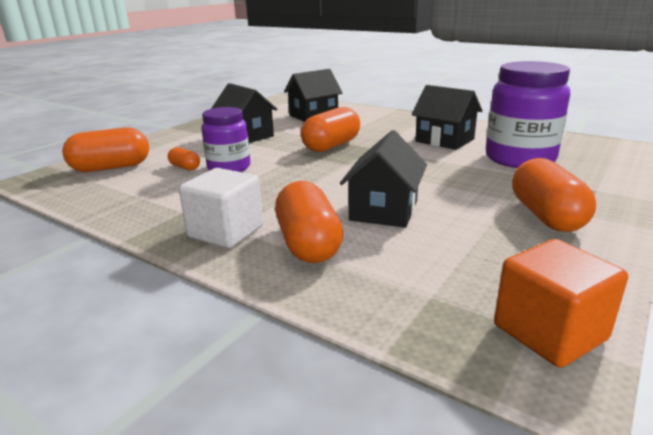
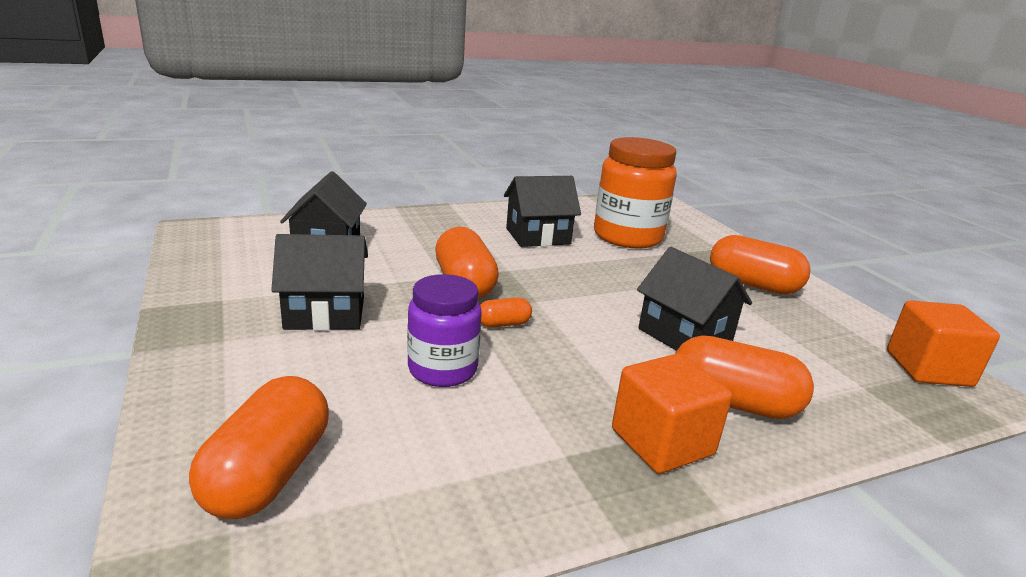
camera: 60 degrees left, 0 degrees up
(185, 167) = (387, 402): orange capsule -> orange capsule (503, 324)
(226, 232) = (662, 442): white cube -> orange cube
(520, 159) = (627, 237): purple jar -> orange jar

